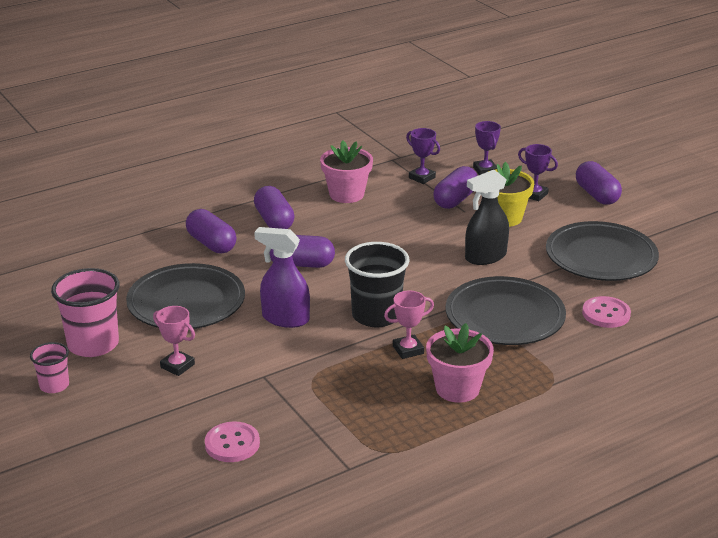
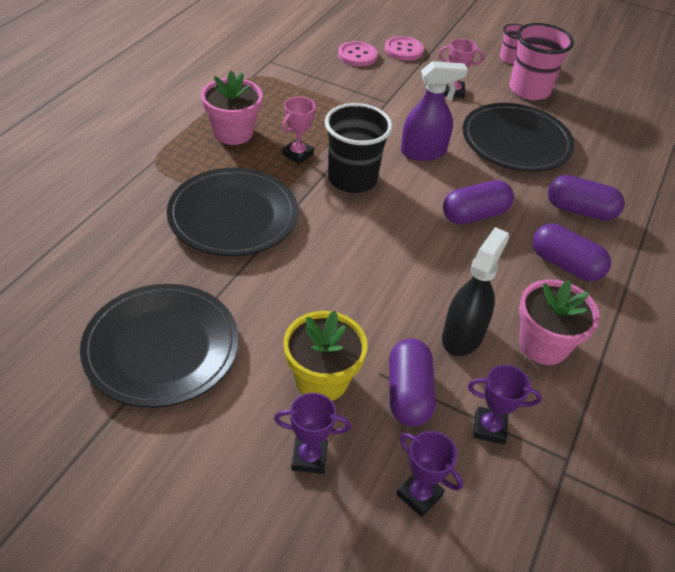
camera: 145 degrees right, 15 degrees up
(485, 257) = (301, 294): black spray bottle -> black spray bottle (462, 336)
(596, 195) = (214, 502): purple capsule -> none
(606, 314) = (128, 255): pink button -> pink button (403, 50)

